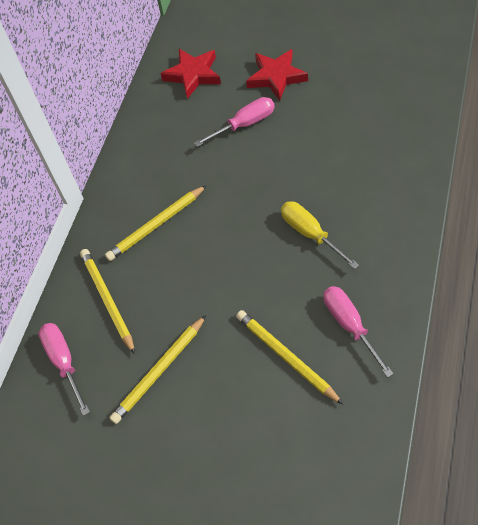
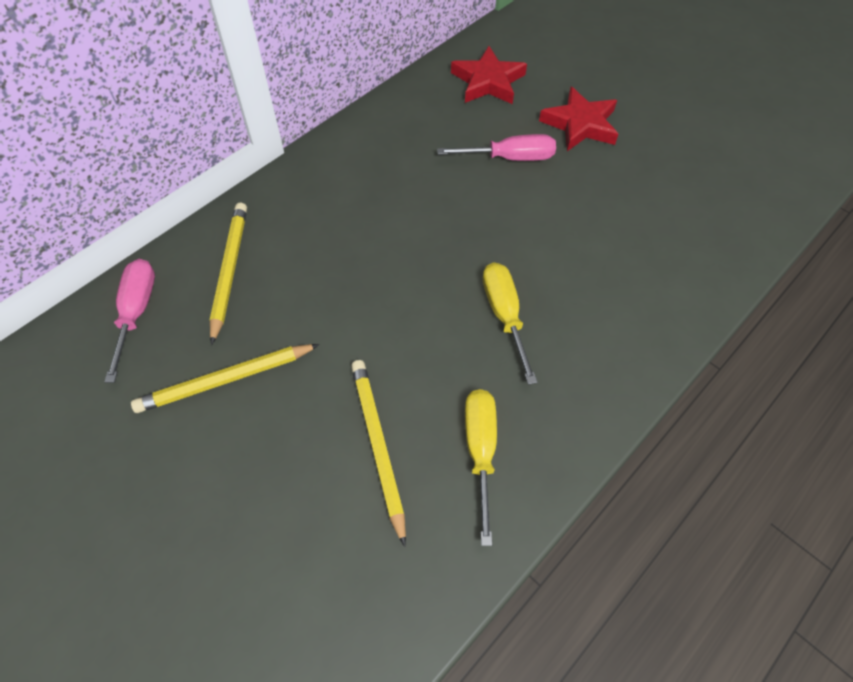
camera: 20 degrees right, 0 degrees up
(156, 225) = (337, 218): yellow pencil -> none
(350, 325) = (480, 452): pink screwdriver -> yellow screwdriver

